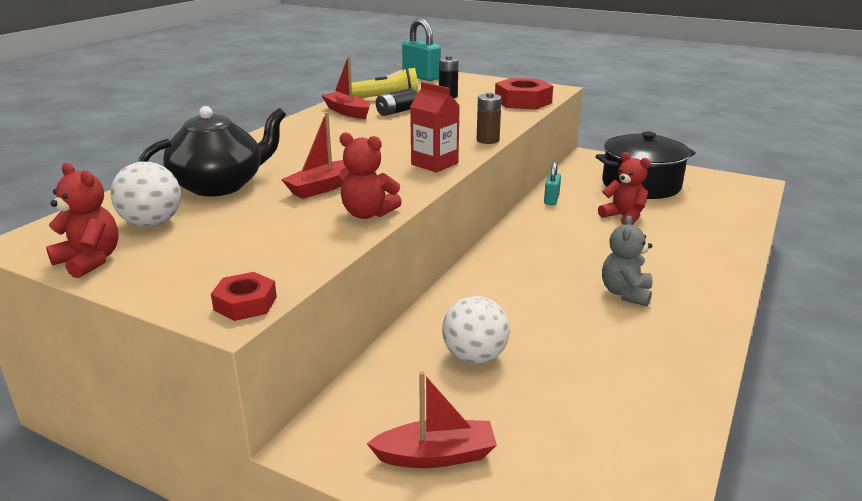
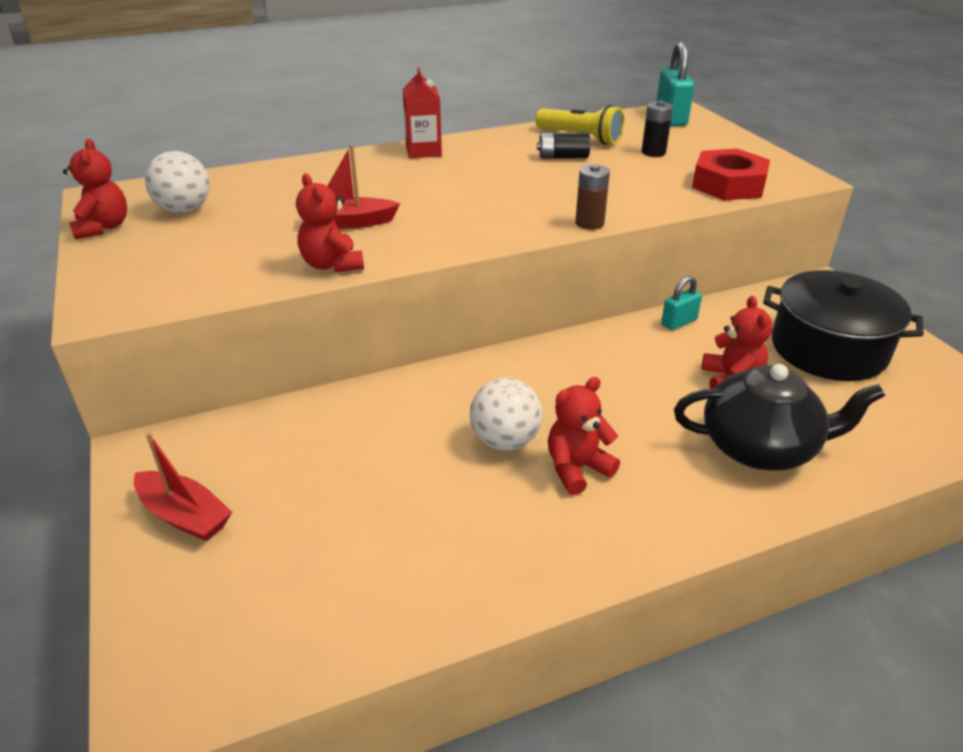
camera: 40 degrees right, 10 degrees up
(220, 185) = (282, 191): black teapot -> black teapot (760, 447)
(245, 303) = (118, 308): red nut -> none
(347, 112) = (515, 143): red boat -> none
(434, 164) = (484, 233): red carton -> red carton (423, 151)
(474, 357) = (339, 451): white ball -> white ball (505, 441)
(625, 293) = (577, 468): grey teddy bear -> red teddy bear

